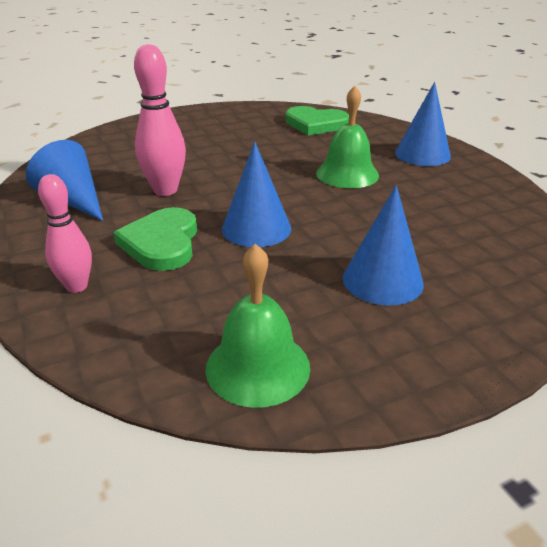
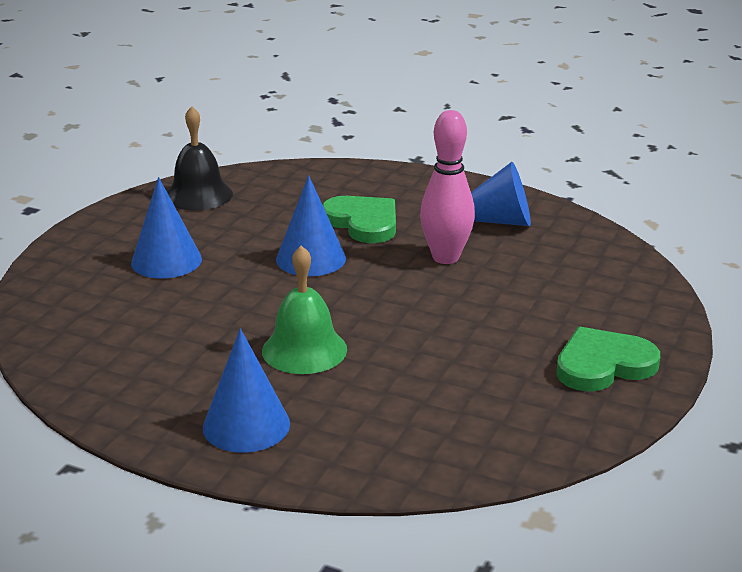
camera: 140 degrees right, 5 degrees down
(77, 286) = (365, 184): pink bowling pin -> none
(258, 367) = (198, 195): green bell -> black bell
(315, 124) = (458, 425): green heart -> green heart (603, 365)

